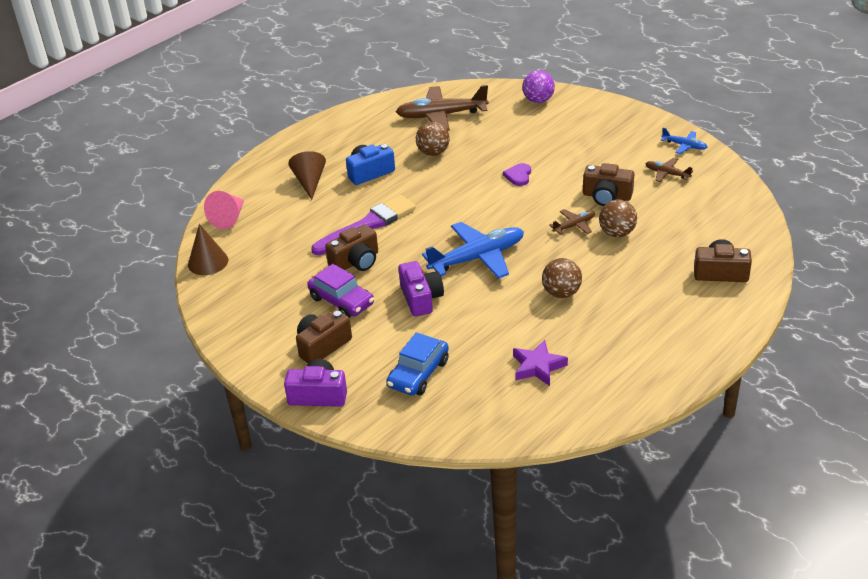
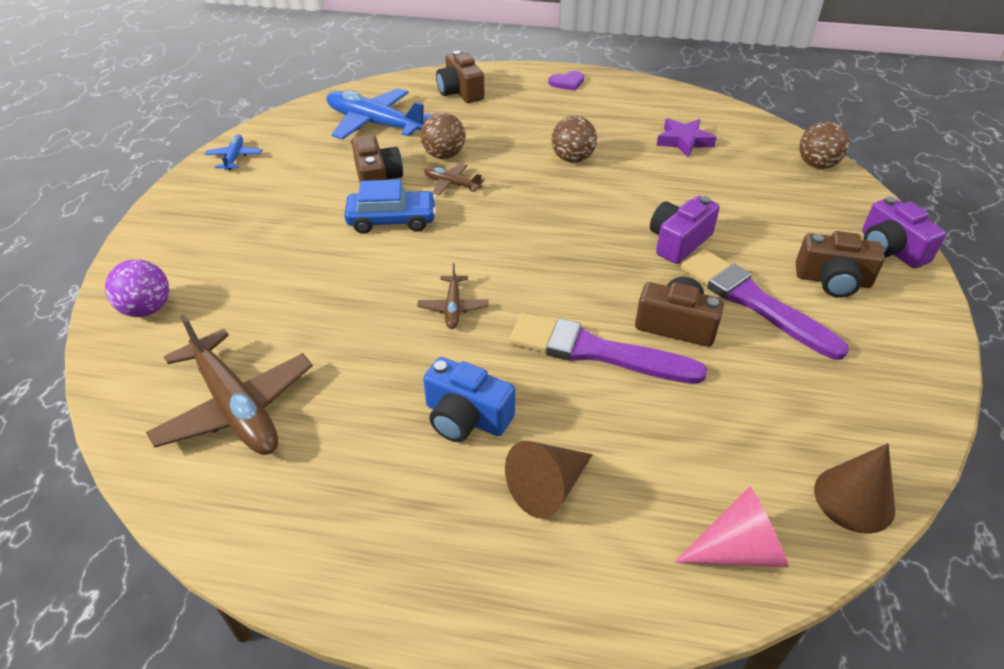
camera: 125 degrees left, 5 degrees up
(342, 301) = (753, 301): purple car -> purple brush
(418, 374) = (778, 199): blue car -> blue car (392, 220)
(433, 153) = (362, 365): brown ball -> brown ball (817, 165)
(477, 258) = (571, 229): blue plane -> blue plane (375, 124)
(518, 176) = (375, 257): purple heart -> purple heart (567, 82)
(667, 174) = (304, 154): brown plane -> brown plane (453, 307)

